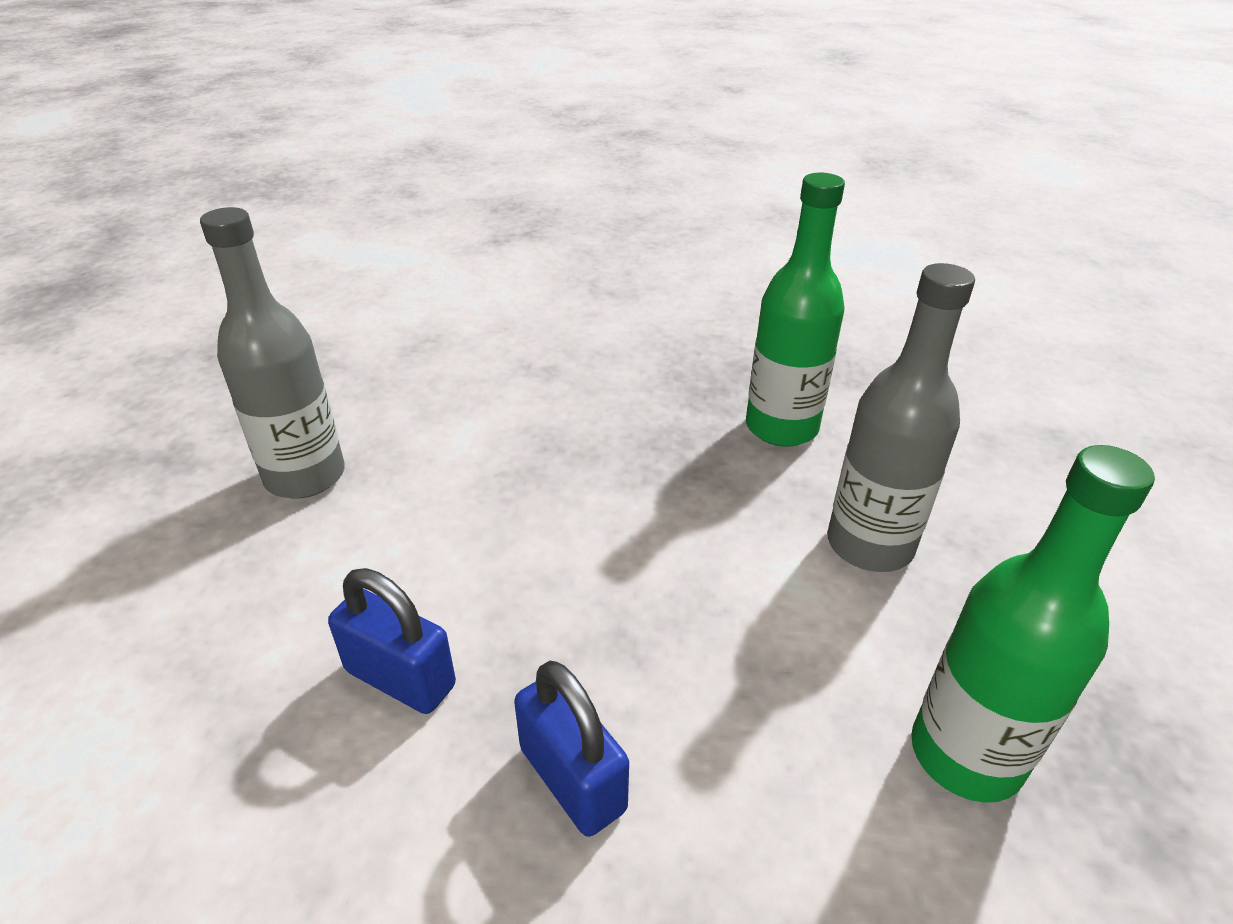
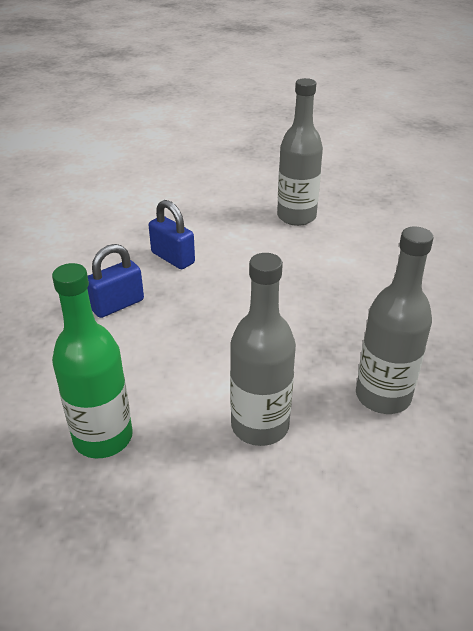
camera: 90 degrees right, 0 degrees up
(400, 678) = (173, 258): blue padlock -> blue padlock turned 75 degrees counterclockwise
(781, 427) = (383, 396): green bottle -> grey bottle

